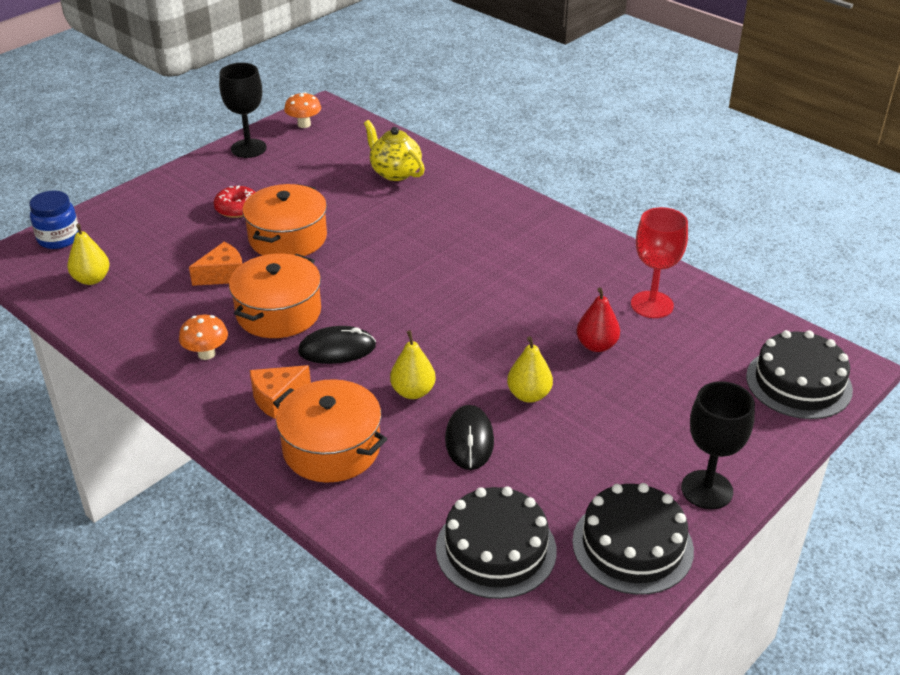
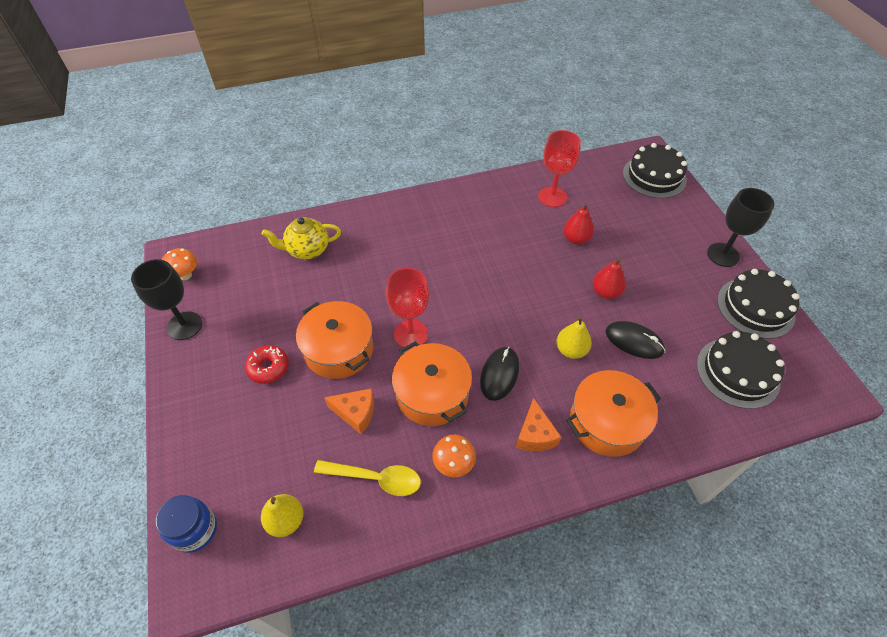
camera: 60 degrees left, 15 degrees up
(161, 312) = (375, 478): none -> yellow spoon
(223, 275) = (356, 413): orange cheese -> orange cheese turned 105 degrees clockwise
(342, 273) = (411, 334): none -> red goblet
(529, 395) = (605, 292): yellow pear -> red pear

